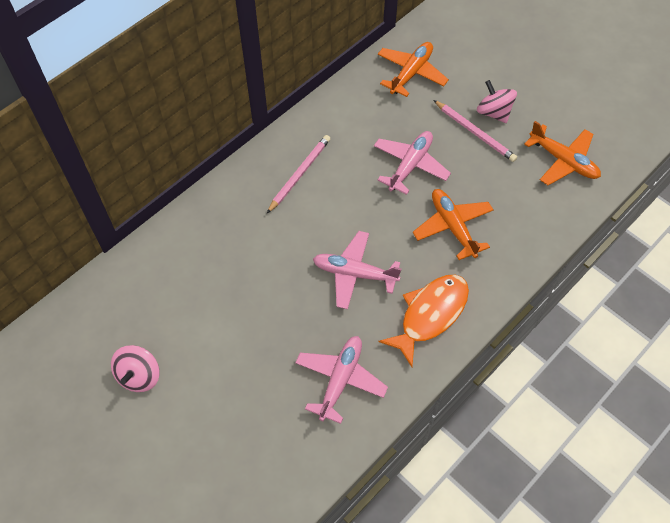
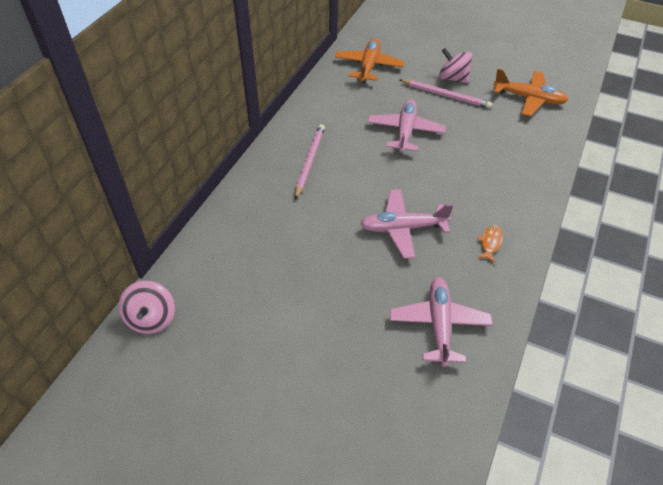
camera: 20 degrees left, 10 degrees down
(139, 376) = (228, 386): pink spinning top -> pink spinning top (151, 319)
(430, 315) = (490, 243): orange fish -> orange fish, size x0.43
(453, 227) = (468, 168): orange plane -> none

